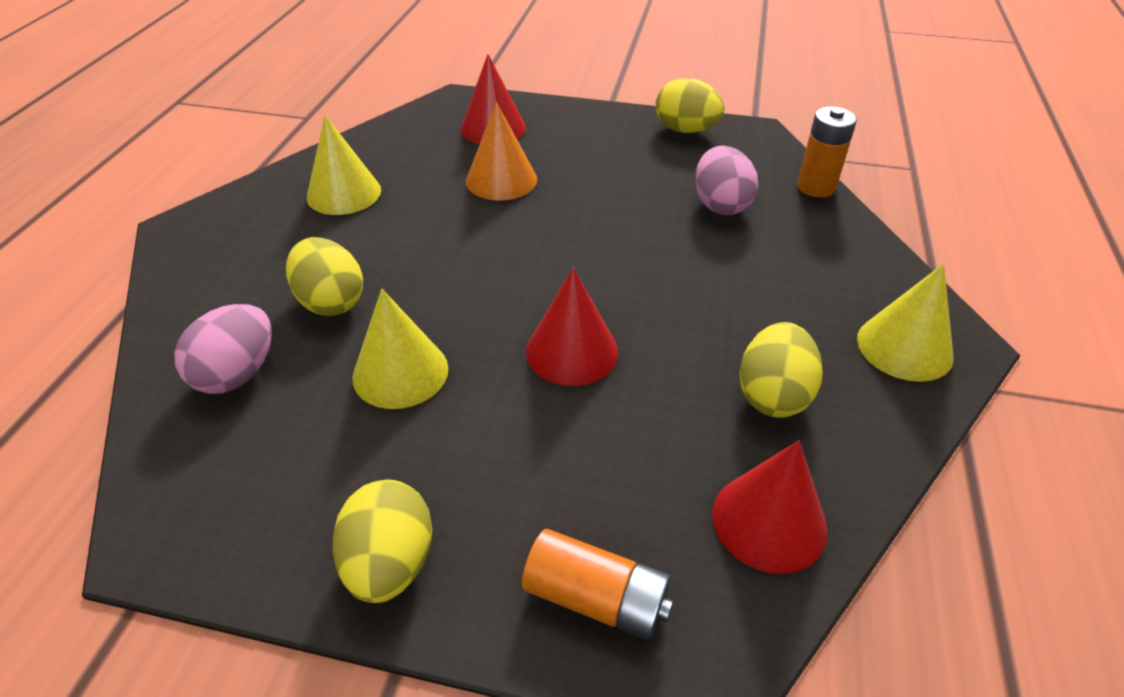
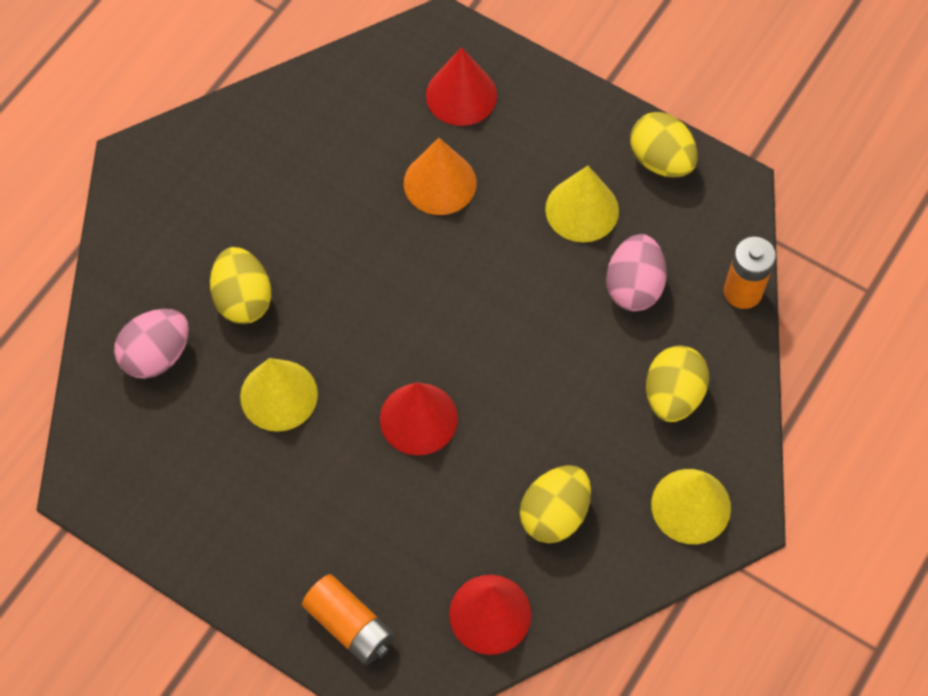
camera: 20 degrees right, 20 degrees up
(344, 193) = (286, 156): yellow cone -> yellow cone (582, 209)
(390, 563) = (229, 555): yellow egg -> yellow egg (673, 395)

